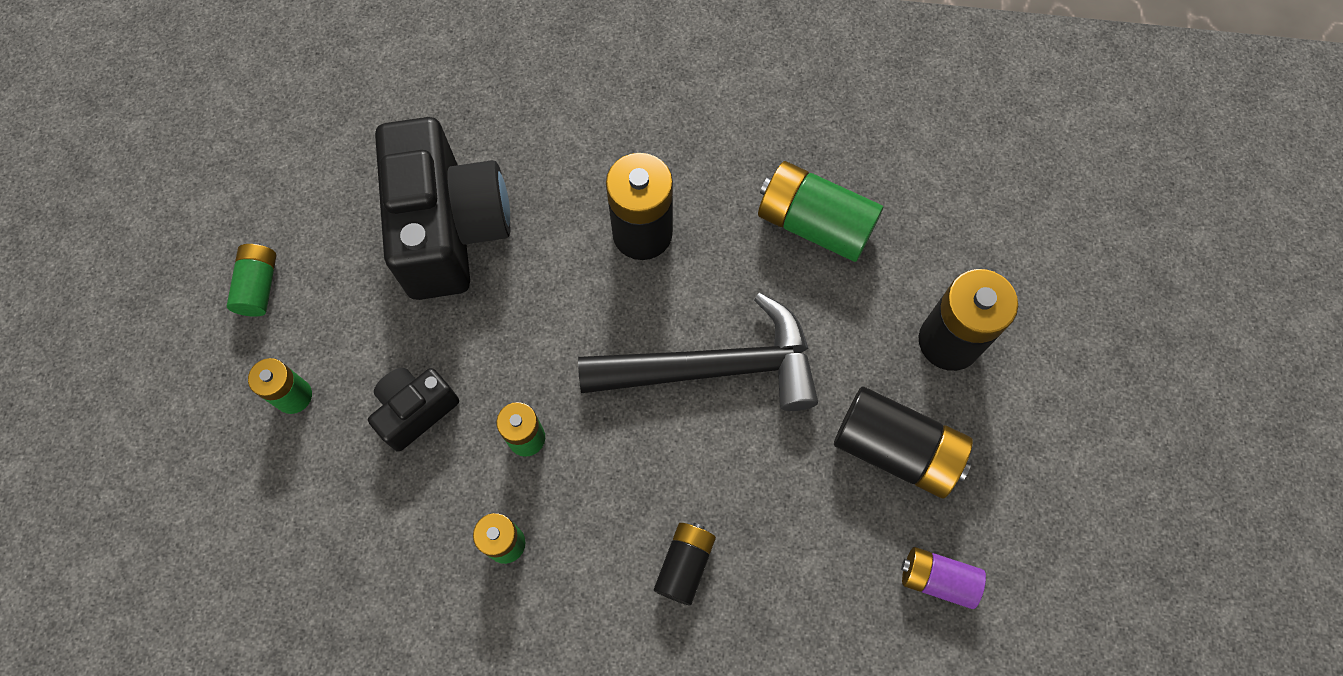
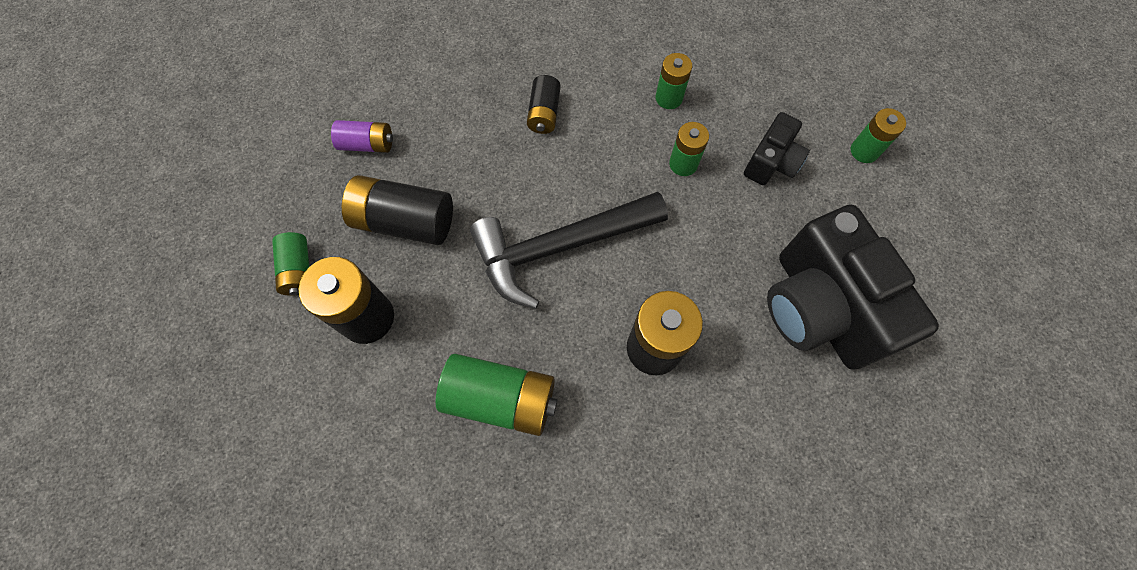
camera: 165 degrees right, 0 degrees up
(259, 286) = (943, 221): green battery -> green battery (298, 270)

